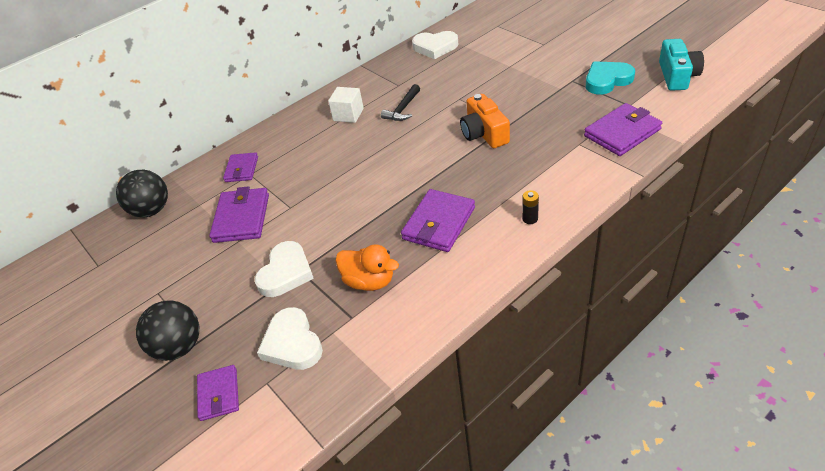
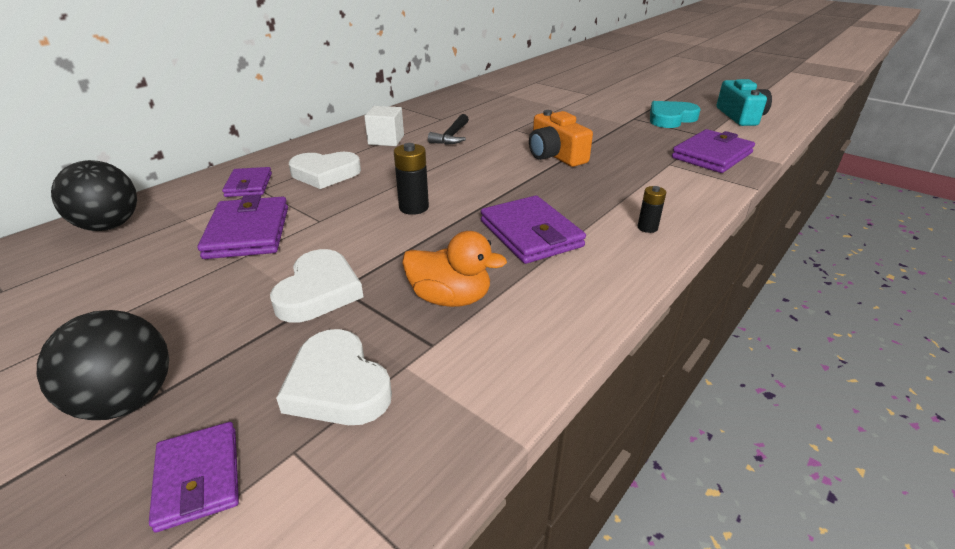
camera: 15 degrees left, 10 degrees down
(358, 195) = (414, 207): none -> black battery
(435, 47) = (474, 94): white heart -> white heart (325, 174)
(439, 223) = (530, 234): purple wallet -> purple wallet turned 45 degrees counterclockwise

